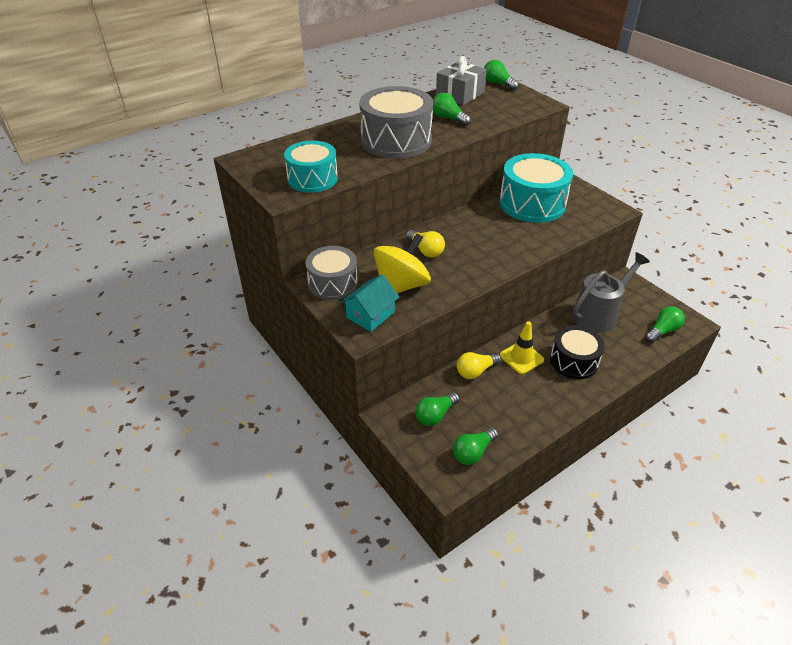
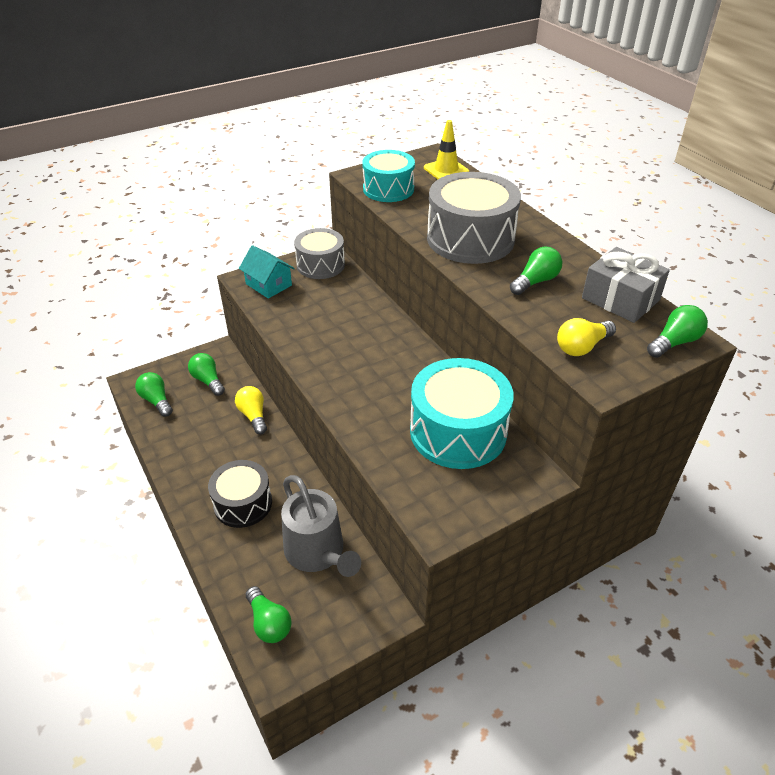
camera: 95 degrees right, 0 degrees up
(401, 286) = (306, 305): yellow spinning top -> none
(425, 250) = (362, 325): yellow light bulb -> yellow light bulb (582, 347)
(521, 358) = (262, 456): yellow traffic cone -> yellow traffic cone (446, 170)

